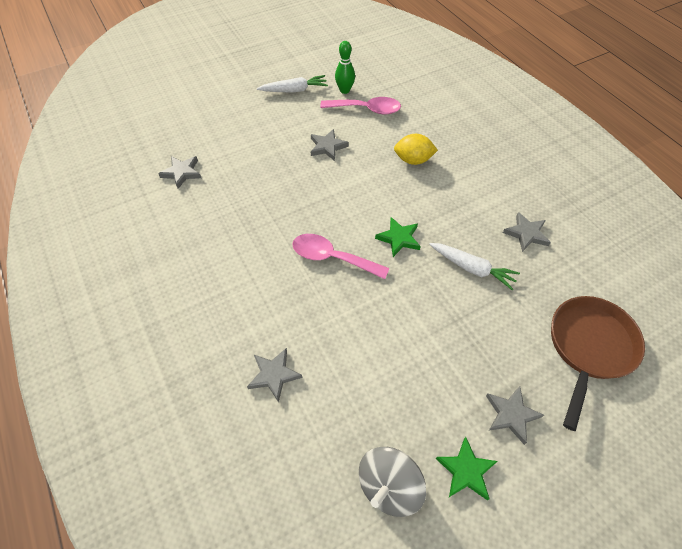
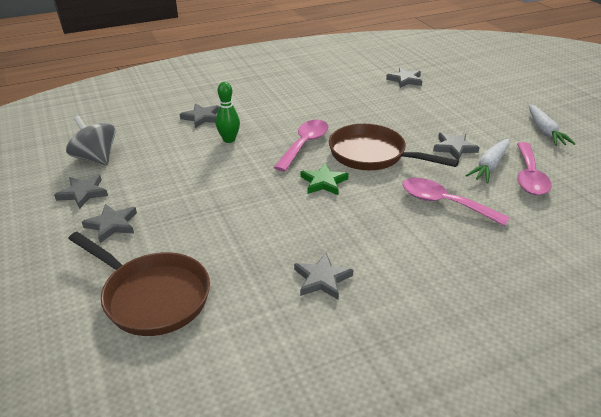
camera: 95 degrees right, 20 degrees down
(344, 90) = (560, 163): green bowling pin -> green bowling pin (229, 140)
(346, 203) = (372, 155): none -> brown pan
(413, 160) = (444, 203): yellow lemon -> pink spoon
(466, 470) = (83, 193): green star -> grey star
(472, 268) = (277, 225): white carrot -> white carrot (489, 166)

